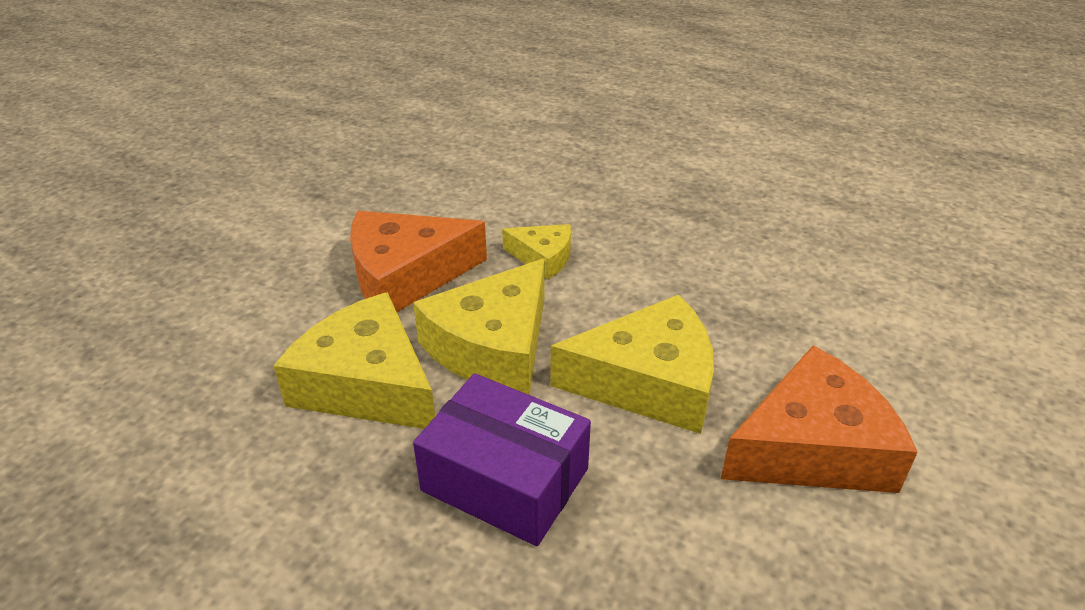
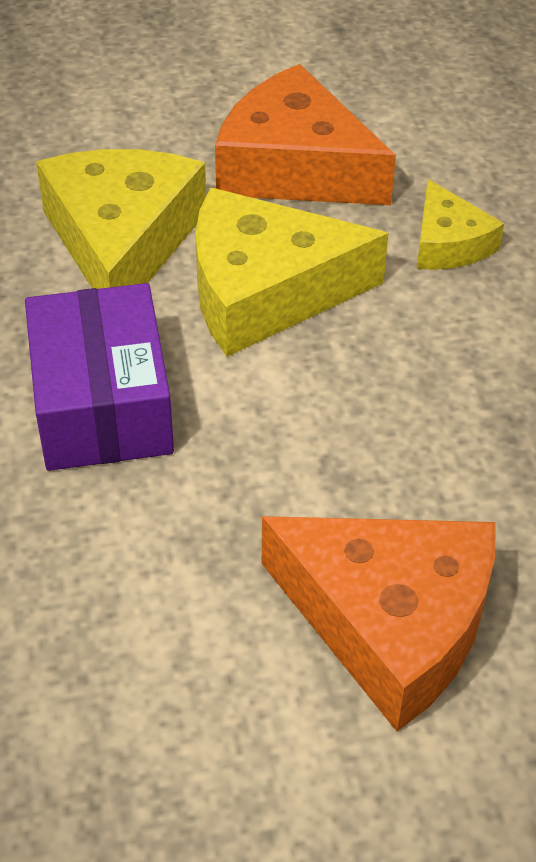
camera: 50 degrees right, 10 degrees up
(648, 382) = (344, 435): yellow cheese -> none

